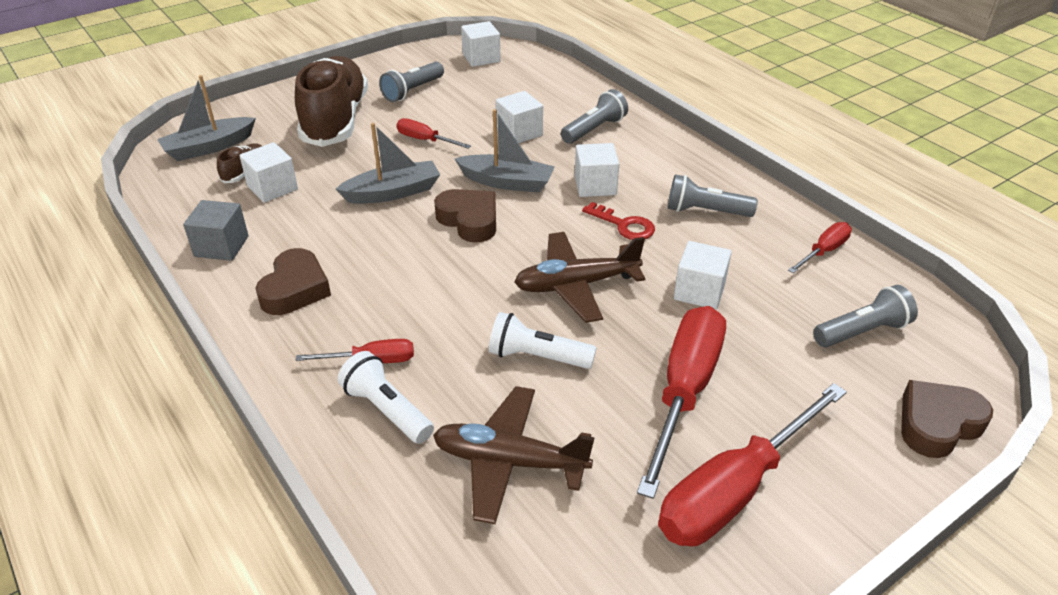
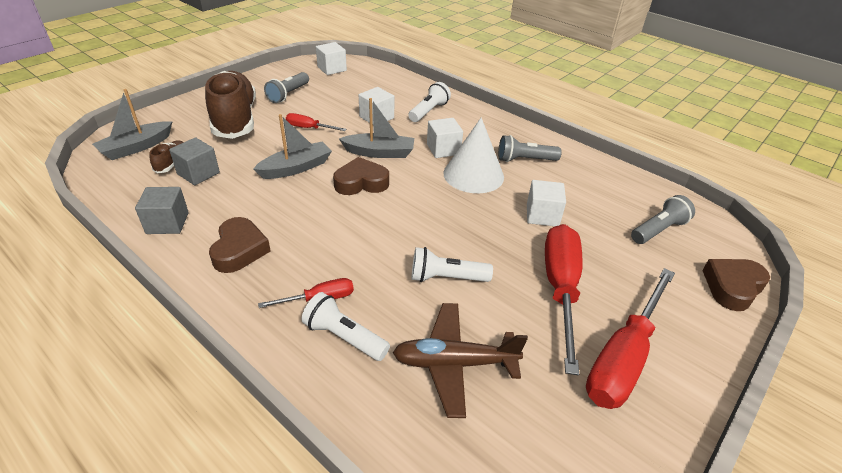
camera: 15 degrees left, 0 degrees up
(272, 188) = (198, 173): white cube -> grey cube
(469, 220) = (361, 182): brown heart -> brown heart turned 45 degrees counterclockwise
(576, 285) = (455, 221): brown plane -> none
(594, 129) = (429, 111): grey flashlight -> white flashlight
(624, 225) = (473, 175): red key -> white cone
(823, 251) = (611, 179): red screwdriver -> none

